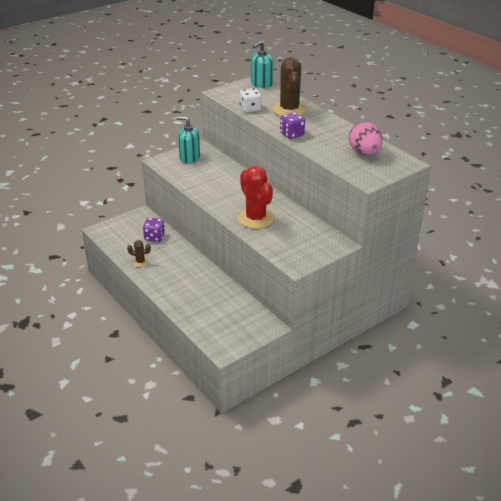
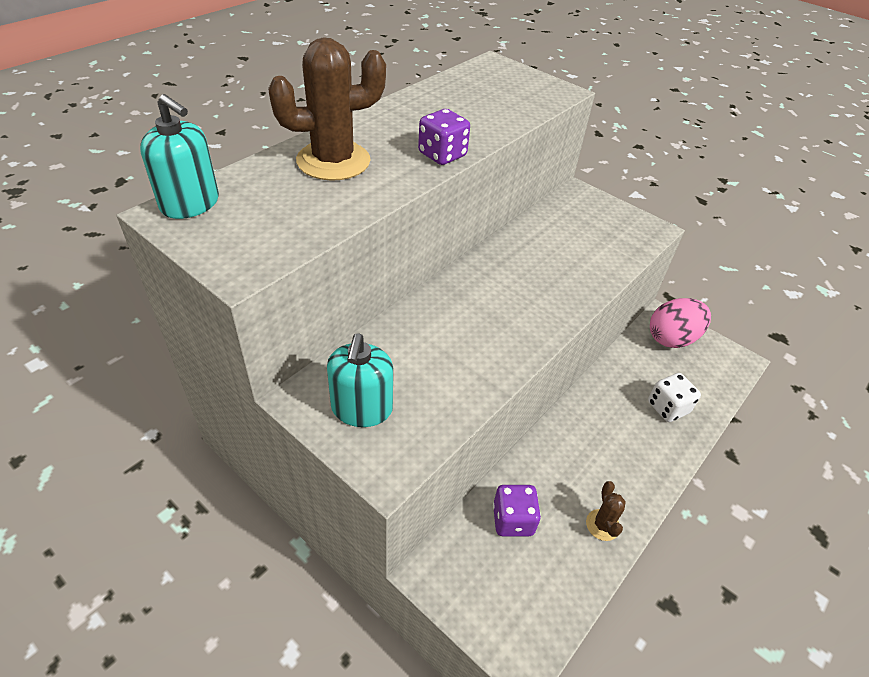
camera: 105 degrees left, 10 degrees up
(250, 109) = (336, 211): white dice -> white dice (667, 408)
(255, 218) = (558, 277): red cactus -> none
(364, 153) = (480, 91): pink egg -> pink egg (672, 338)

